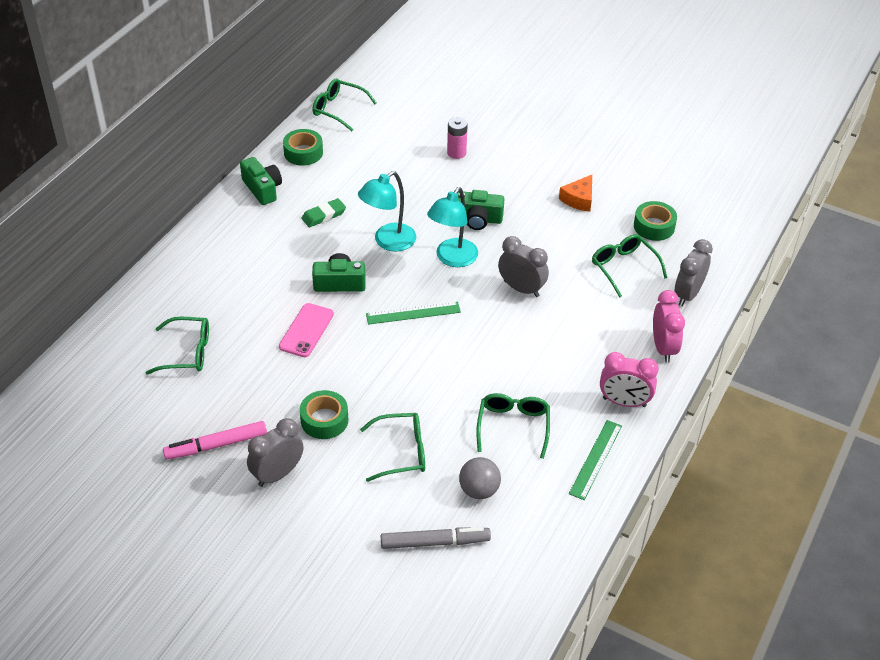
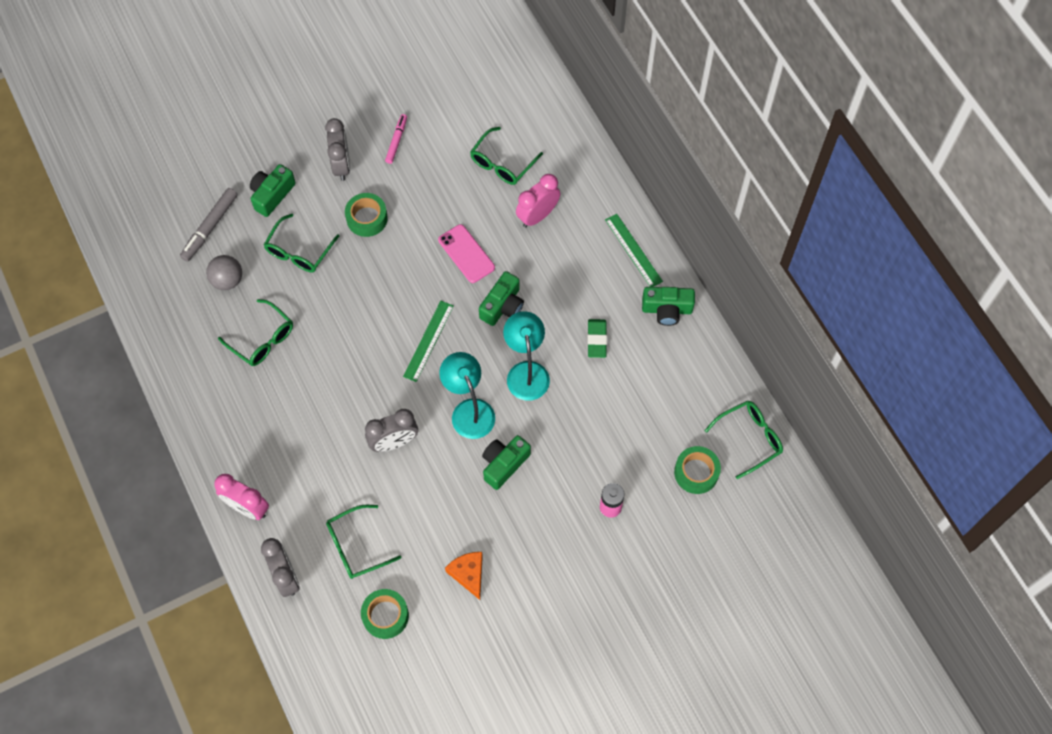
camera: 125 degrees right, 20 degrees up
(216, 445) = (396, 141): pink marker -> pink marker, size x0.66
(303, 153) = (699, 370): green tape -> green tape (696, 472)
(356, 512) = (272, 195): none -> green camera
(595, 459) = (190, 375): green ruler -> green ruler (633, 250)
(623, 267) = (356, 546): green glasses -> green glasses turned 150 degrees clockwise
(624, 402) = (221, 434): pink clock -> pink clock (537, 216)

